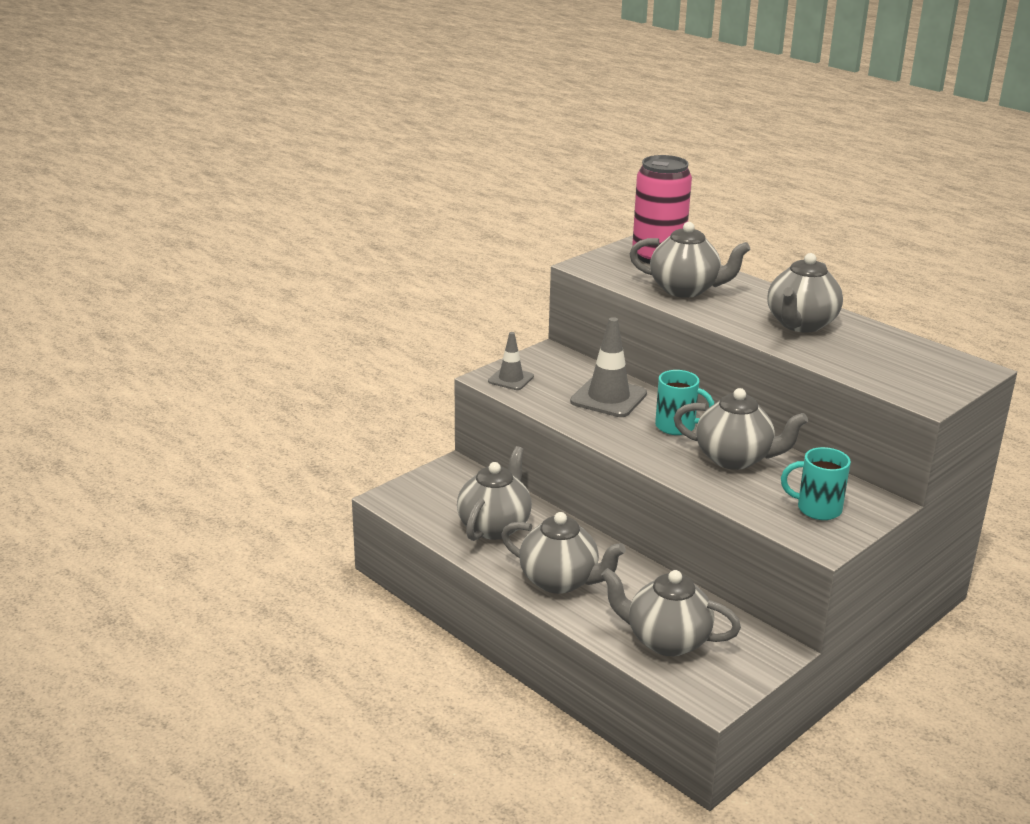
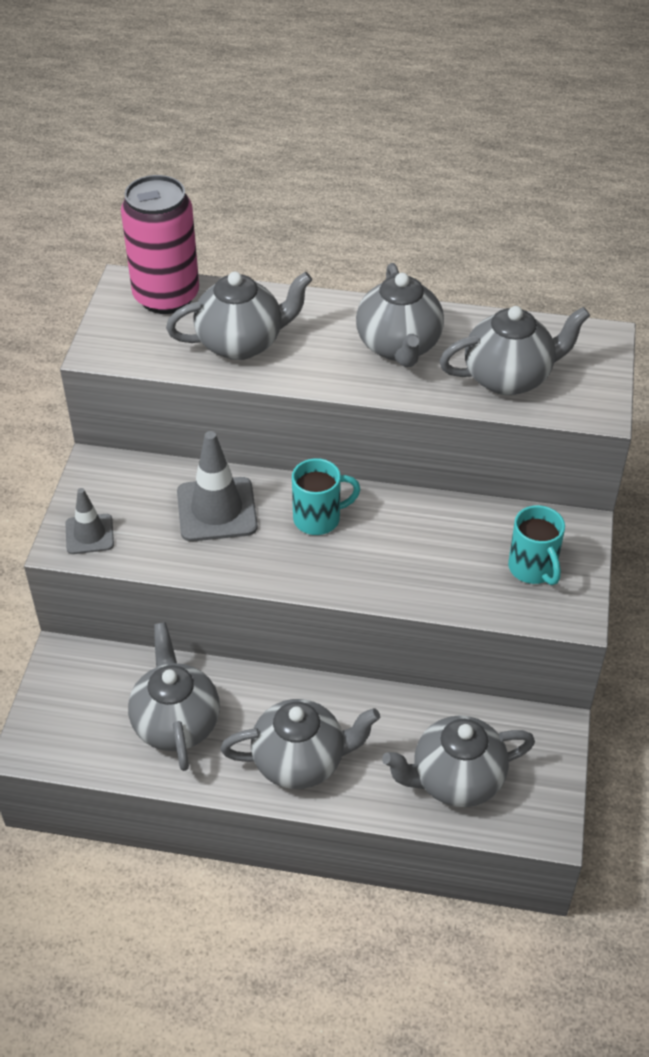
camera: 35 degrees left, 20 degrees up
(734, 459) = (408, 537): grey teapot -> grey teapot (509, 378)
(817, 509) = (533, 569): turquoise mug -> turquoise mug turned 90 degrees counterclockwise

